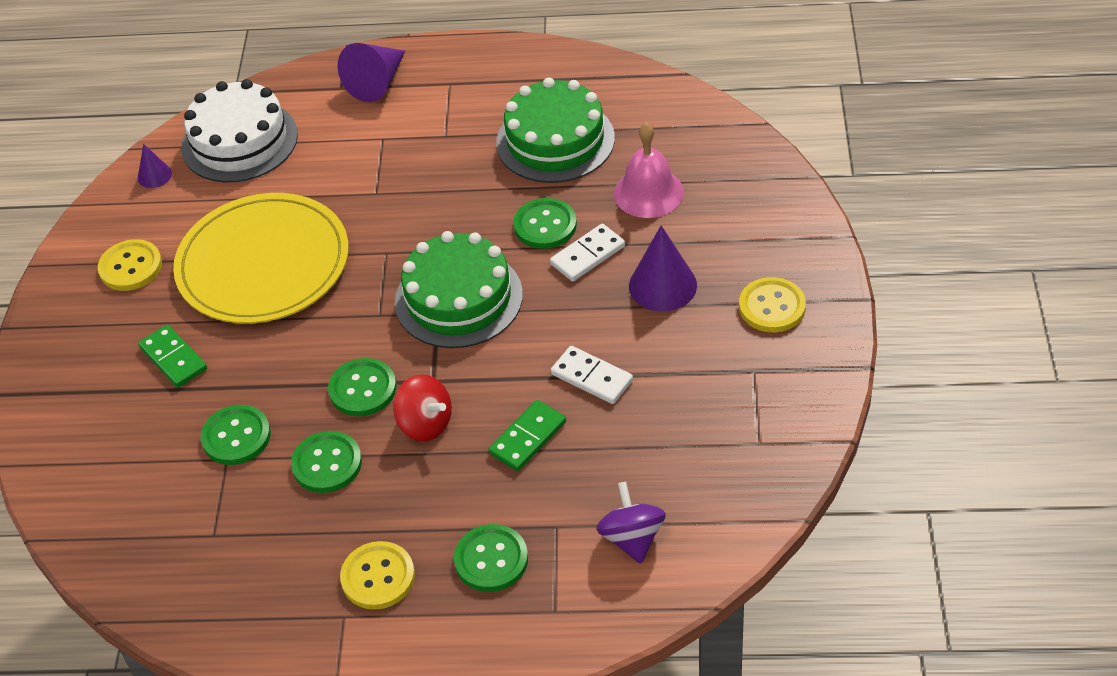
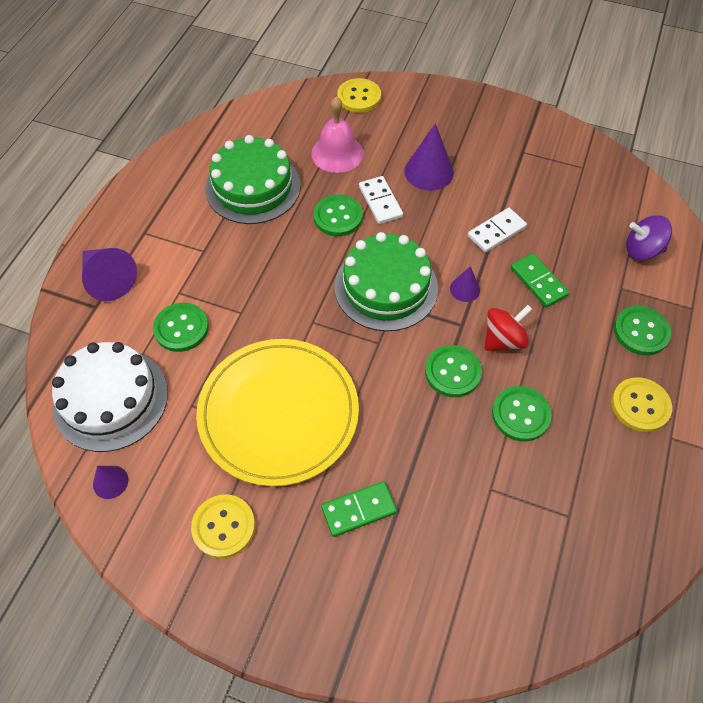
camera: 75 degrees left, 10 degrees up
(236, 436) = (469, 476): green button -> green button (181, 328)
(486, 369) = (465, 289): none -> purple cone
(772, 307) = (473, 126): yellow button -> yellow button (359, 97)

